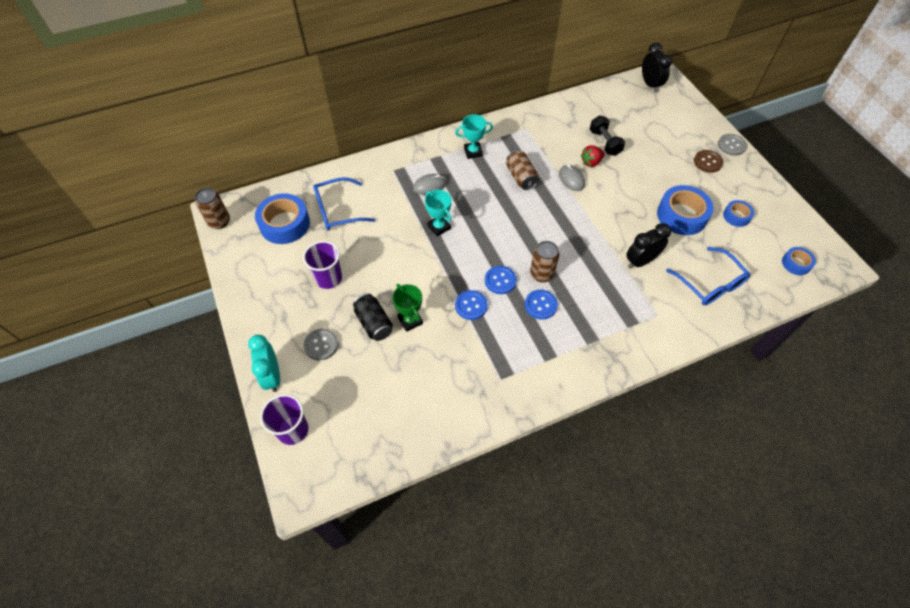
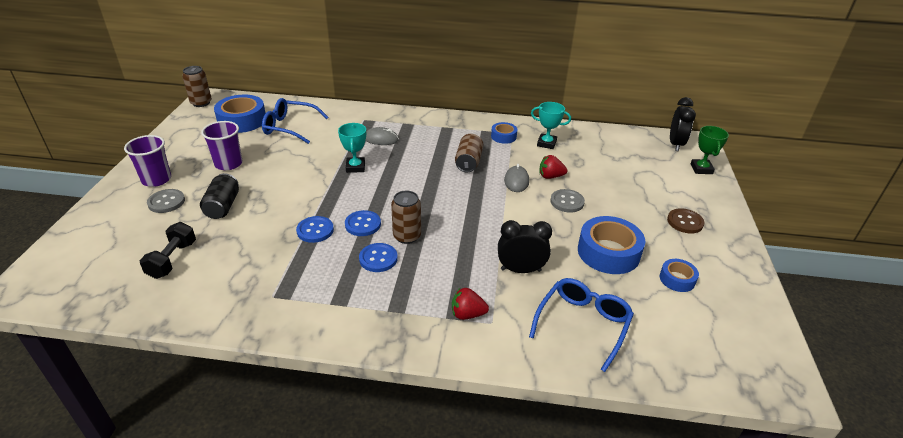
camera: 30 degrees right, 20 degrees down
(272, 376) = (107, 205): turquoise clock -> none
(293, 430) = (71, 246): purple cup -> purple cup (156, 179)
(410, 320) = (252, 217): green trophy -> green trophy (701, 169)
(473, 152) = (445, 131): turquoise trophy -> turquoise trophy (546, 143)
(604, 143) = (580, 168): black dumbbell -> black dumbbell (172, 260)
(638, 317) = (467, 314): none -> red strawberry
(710, 284) = (583, 324): blue glasses -> blue glasses turned 150 degrees counterclockwise
(731, 145) = (728, 219): grey button -> grey button (567, 202)
(796, 263) = (718, 355): blue tape -> blue tape (503, 136)

